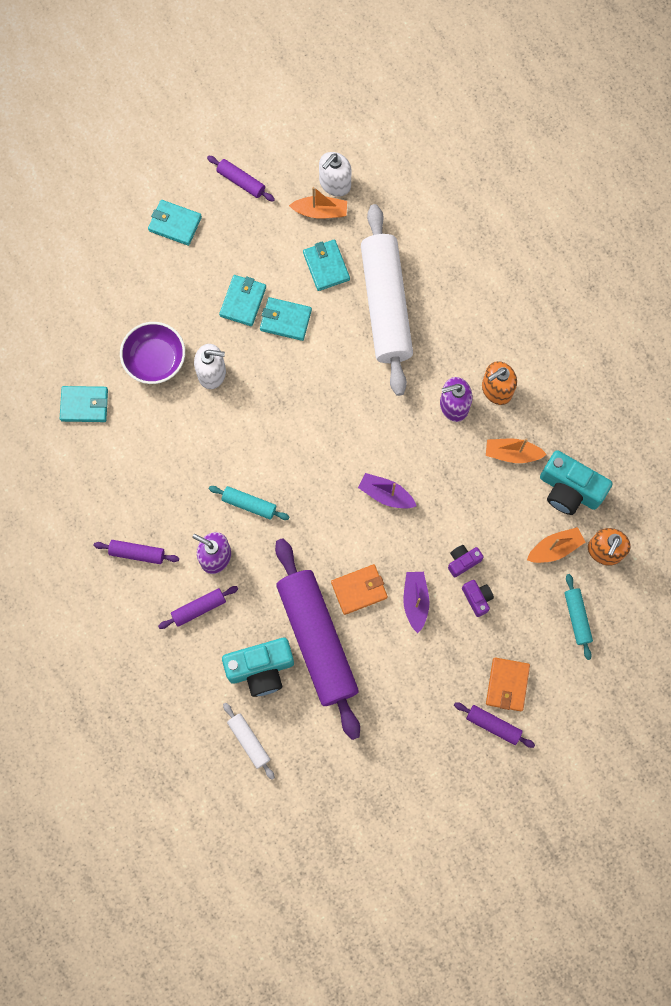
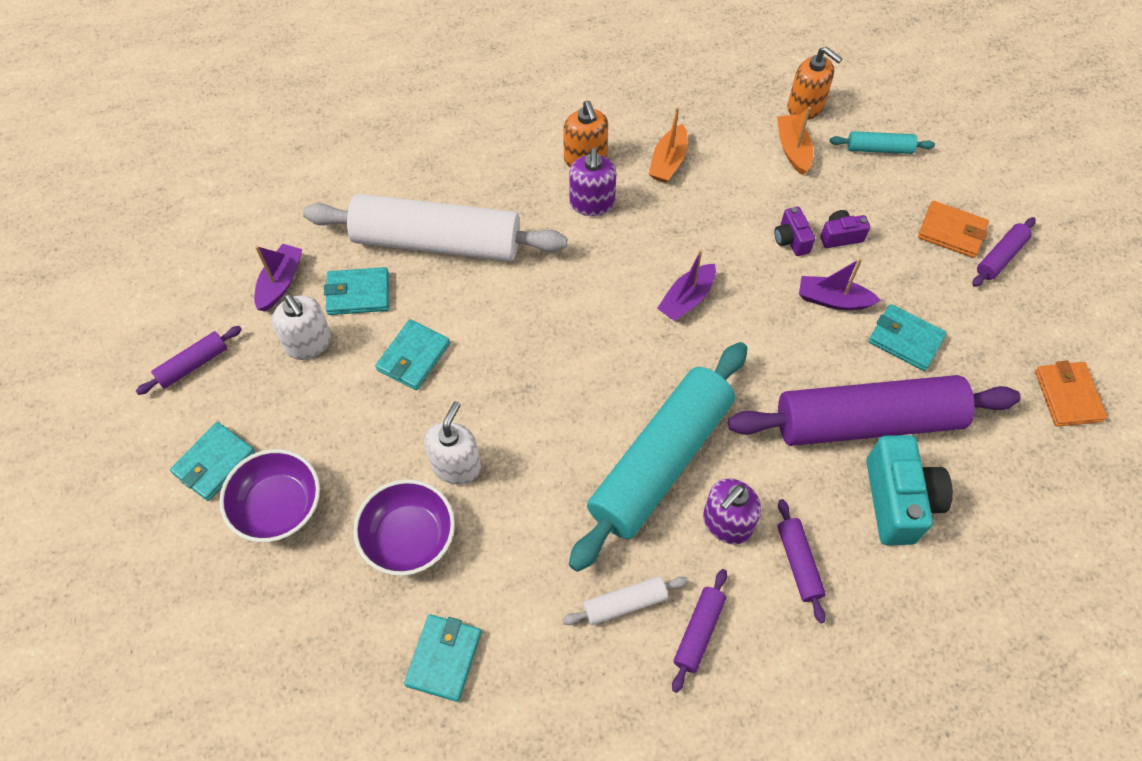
camera: 75 degrees left, 15 degrees down
(155, 274) = (278, 506): none -> purple bowl
(243, 301) = (367, 402): turquoise wallet -> turquoise wallet (905, 340)
(249, 504) = (661, 461): turquoise rolling pin -> turquoise rolling pin, size x2.40
(249, 741) = (1000, 540): white rolling pin -> white rolling pin (624, 603)
(320, 211) = (280, 283): orange boat -> purple boat
(335, 184) = (250, 258): white soap dispenser -> white soap dispenser (309, 343)
(359, 590) = (807, 358): orange wallet -> orange wallet (1067, 396)
(569, 490) = (726, 121): turquoise camera -> none

